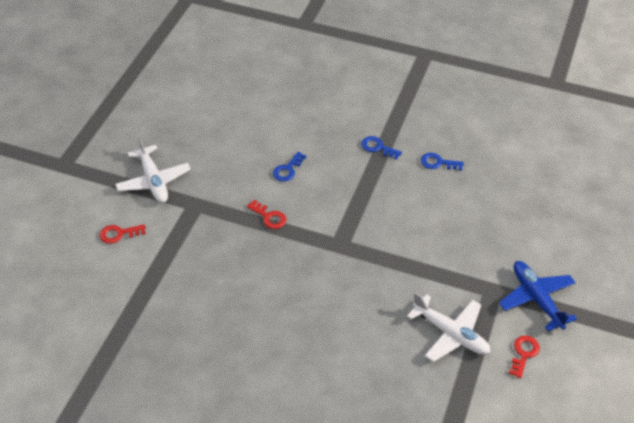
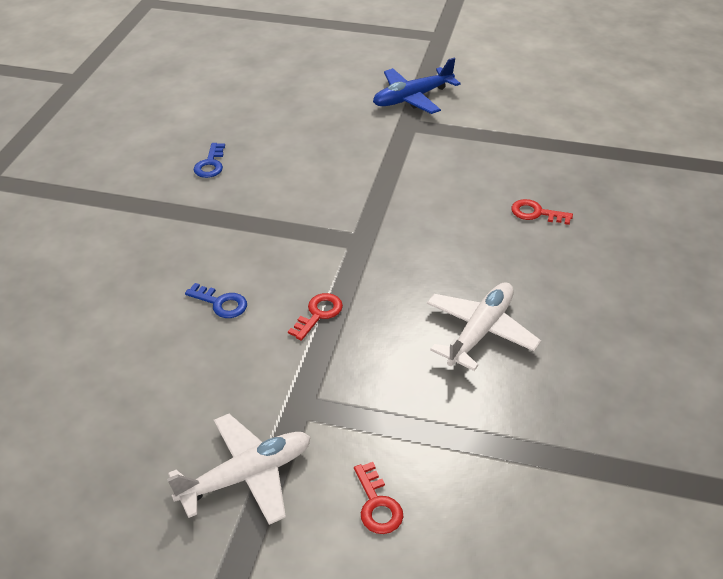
camera: 95 degrees left, 5 degrees down
(377, 147) = (178, 216): blue key -> none
(451, 334) = (475, 150): white plane -> white plane (480, 331)
(524, 353) = (484, 106): red key -> red key (536, 213)

